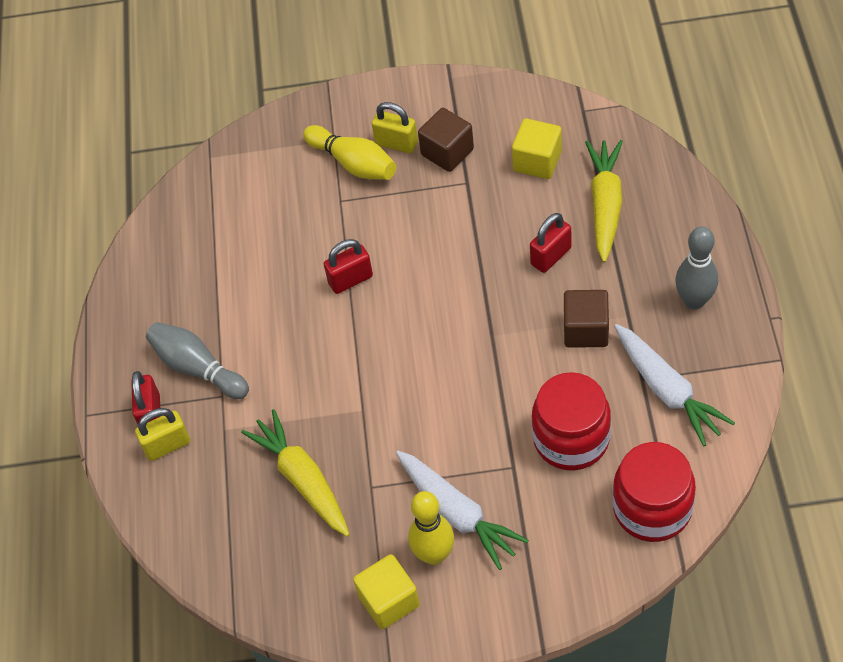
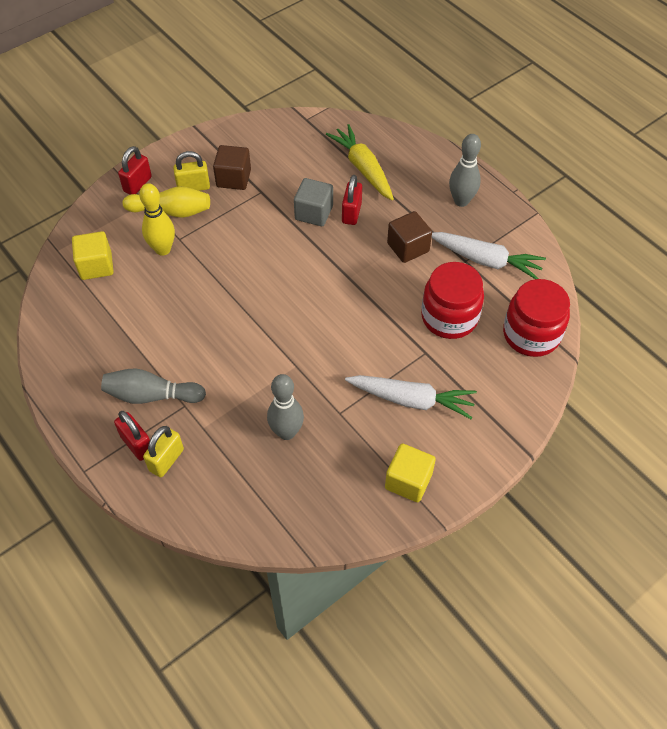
camera: 40 degrees left, 0 degrees up
(302, 479) = (286, 432): yellow carrot -> grey bowling pin
(350, 280) = (224, 286): red padlock -> red padlock (137, 184)
(434, 555) = (416, 434): yellow bowling pin -> yellow bowling pin (163, 249)
(507, 236) = (314, 213): none -> grey cube
(537, 161) = (299, 160): yellow cube -> yellow cube (96, 266)

